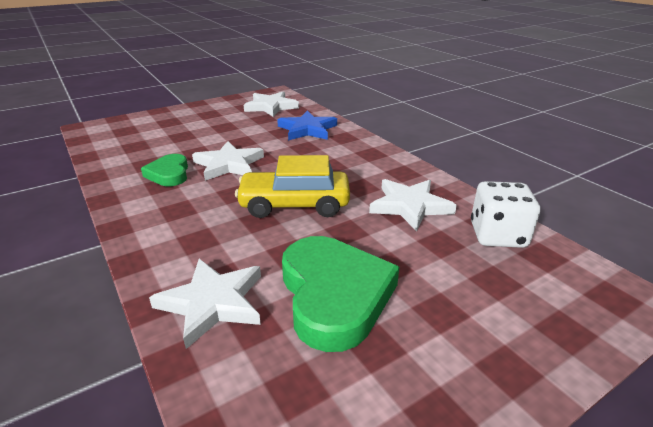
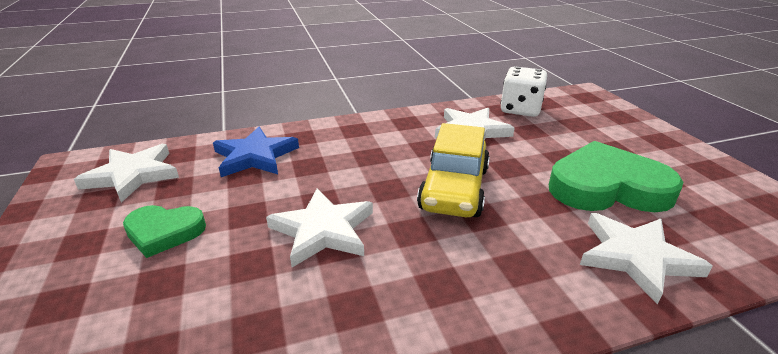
camera: 75 degrees left, 0 degrees up
(169, 174) = (320, 297): green heart -> green heart (164, 232)

